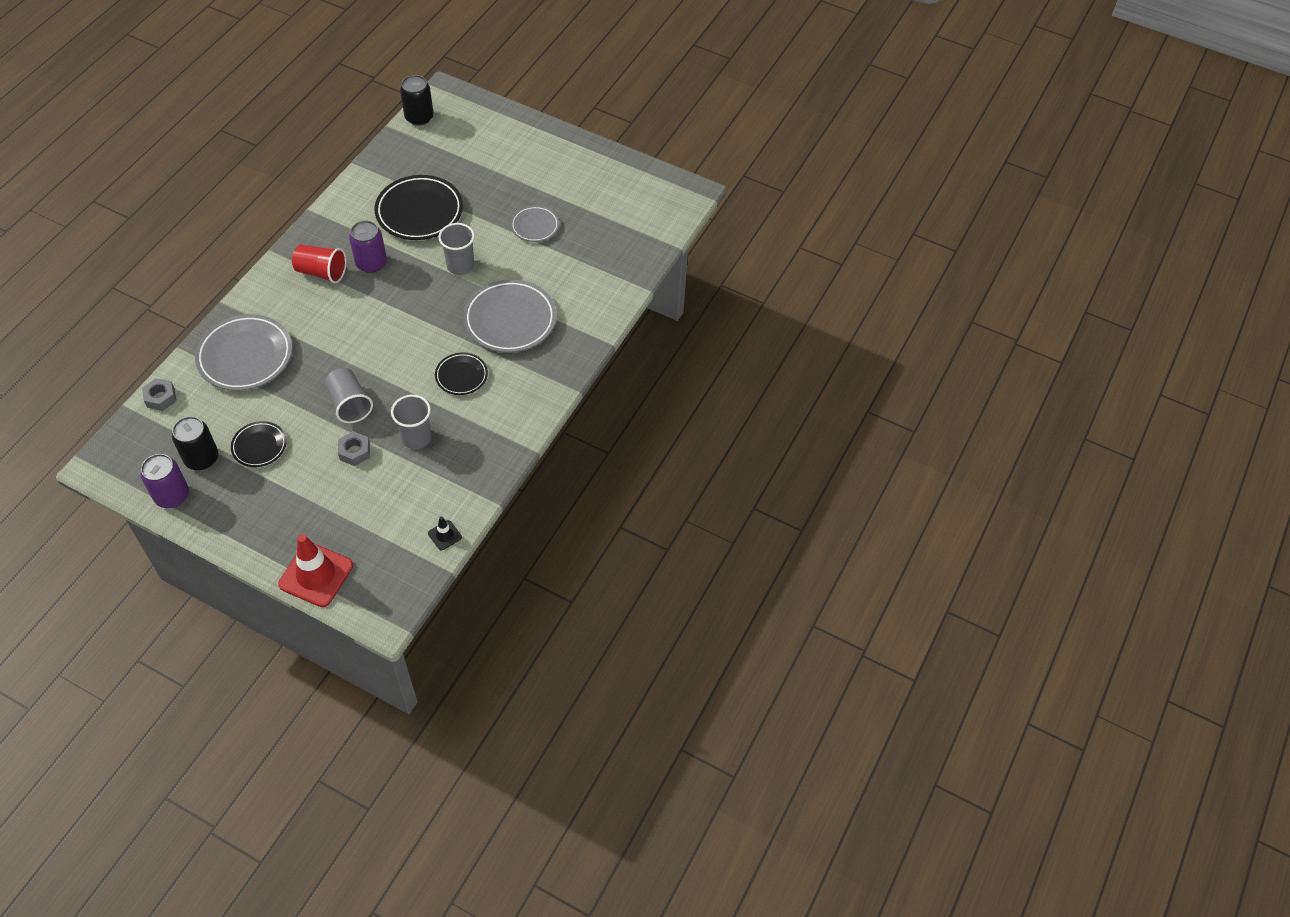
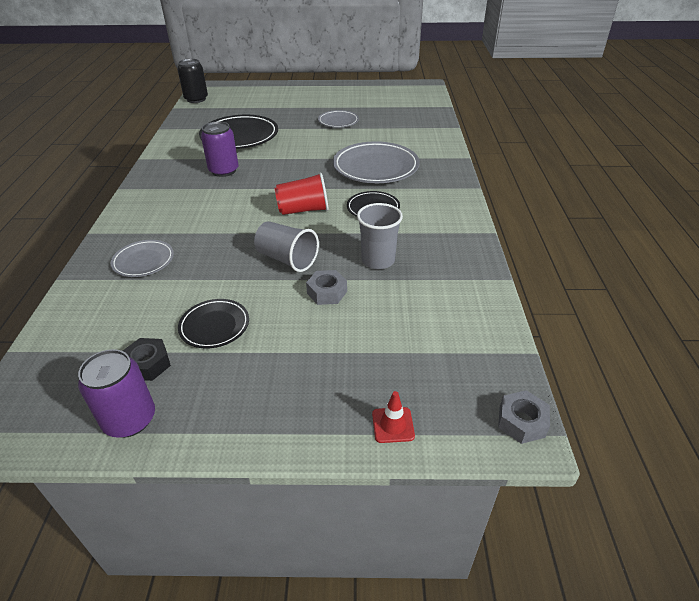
camera: 25 degrees left, 15 degrees down
(160, 398) = (58, 327): grey nut -> grey nut (521, 422)
(201, 458) = (148, 364): black can -> black nut
(245, 356) = (143, 261): grey plate -> grey plate, size x0.55
(316, 575) = (393, 425): red traffic cone -> red traffic cone, size x0.47
(321, 272) = (181, 187): red cup -> red cup (303, 210)
(444, 535) = (491, 323): black traffic cone -> none
(460, 266) = (302, 153): grey cup -> none

